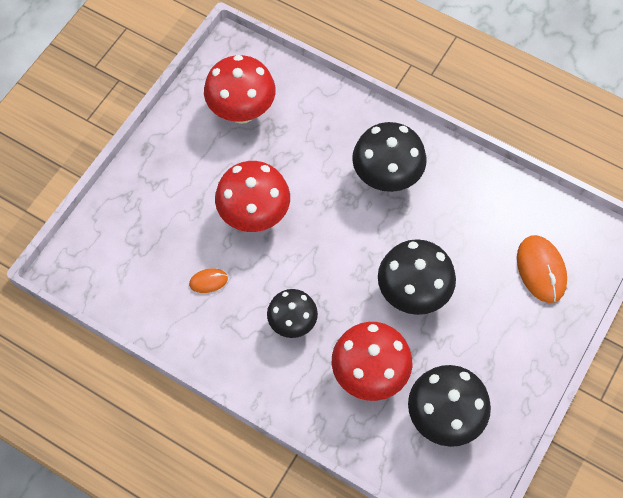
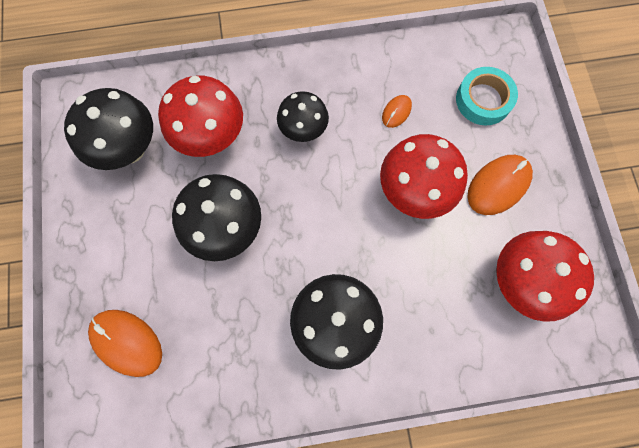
camera: 140 degrees right, 10 degrees up
(135, 239) = (483, 100): none -> turquoise tape
(191, 175) = (498, 185): none -> orange mouse

